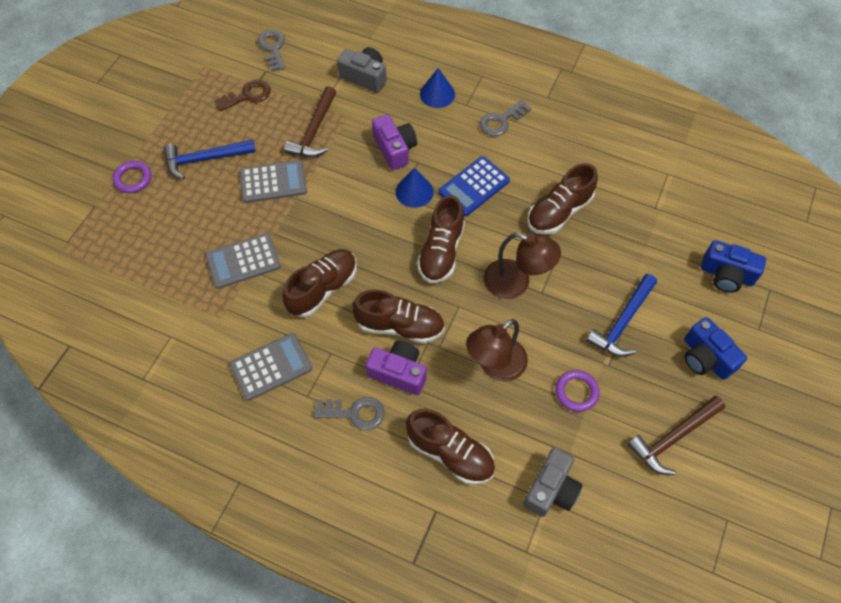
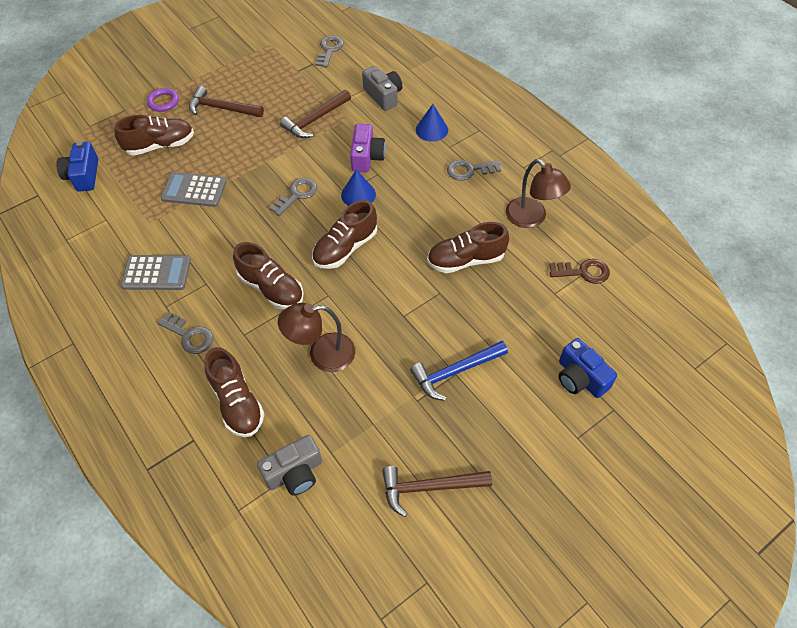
camera: 30 degrees right, 5 degrees down
(205, 159) = (222, 108): blue hammer -> brown hammer
(247, 95) = (285, 76): brown key -> brown key (583, 272)
(273, 182) = (257, 144): grey calculator -> none
(323, 289) = (235, 235): brown shoe -> brown shoe (160, 145)
(354, 219) = (296, 195): none -> grey key
(398, 372) = (244, 322): purple camera -> none
(474, 186) = (409, 210): blue calculator -> none
(516, 283) = (387, 299): brown lamp -> brown lamp (531, 218)
(576, 392) = (373, 408): purple ring -> none
(705, 357) = (509, 437): blue camera -> blue camera (83, 175)

